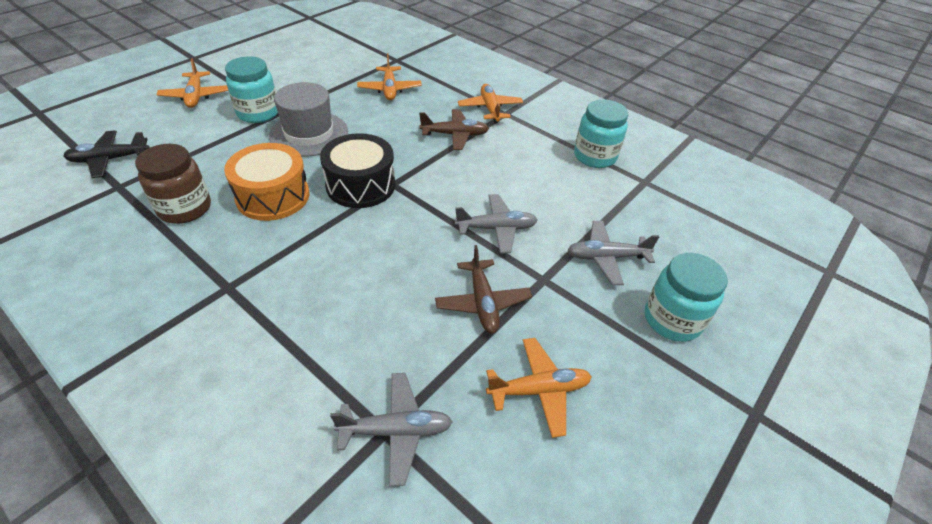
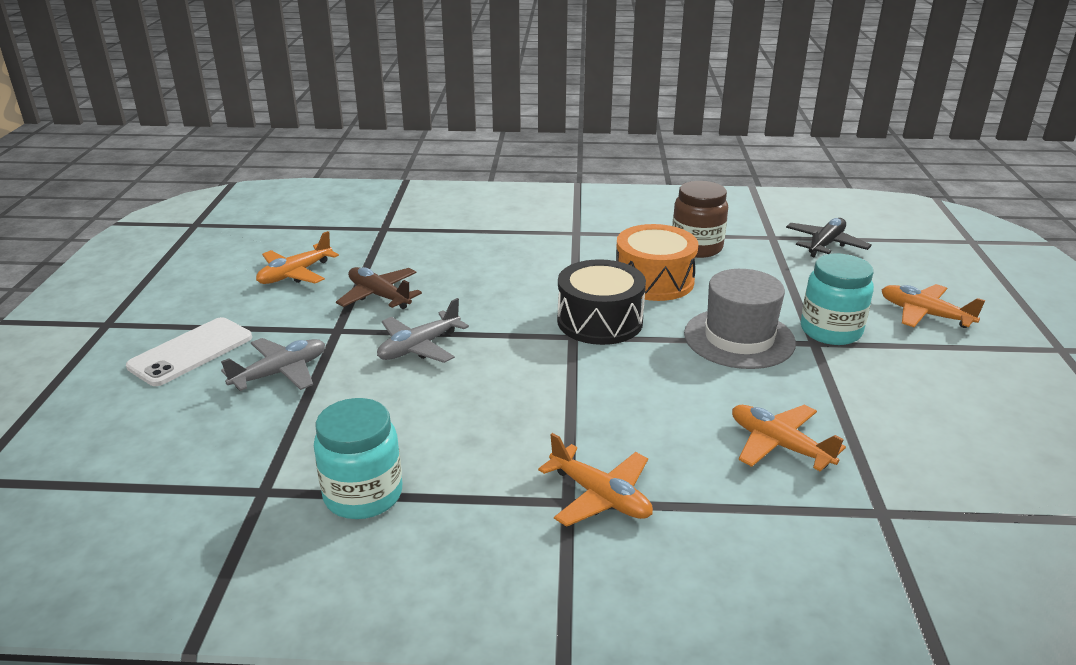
camera: 145 degrees right, 15 degrees down
(396, 431) = (377, 231): grey plane -> none
(455, 135) = (589, 423): brown plane -> none
(672, 319) = (191, 352): turquoise jar -> white phone

